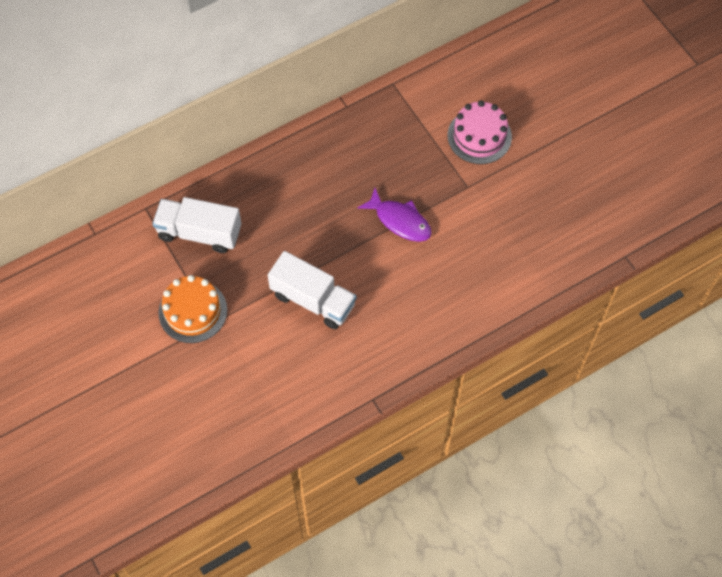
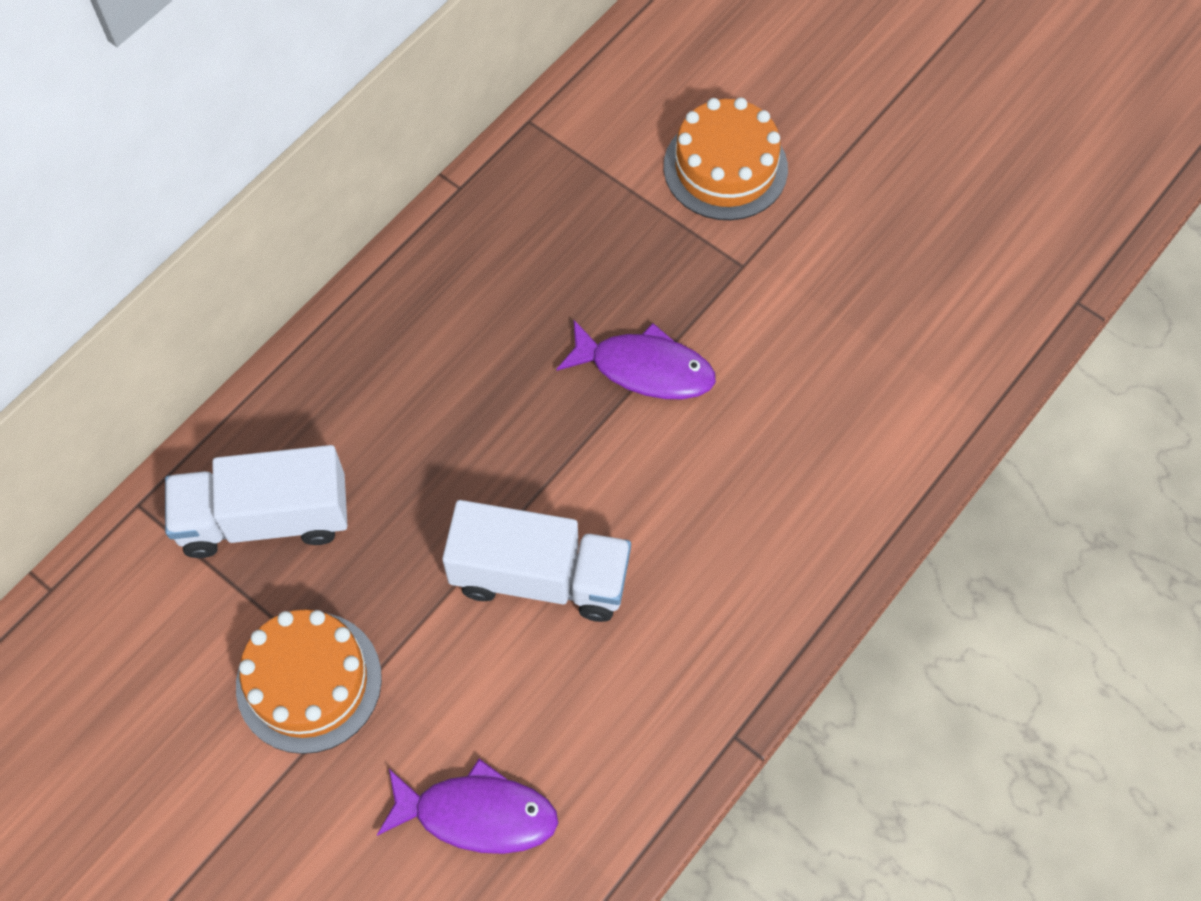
camera: 20 degrees left, 0 degrees up
(245, 393) = (477, 814): none -> purple fish
(479, 136) = (725, 167): pink cake -> orange cake

